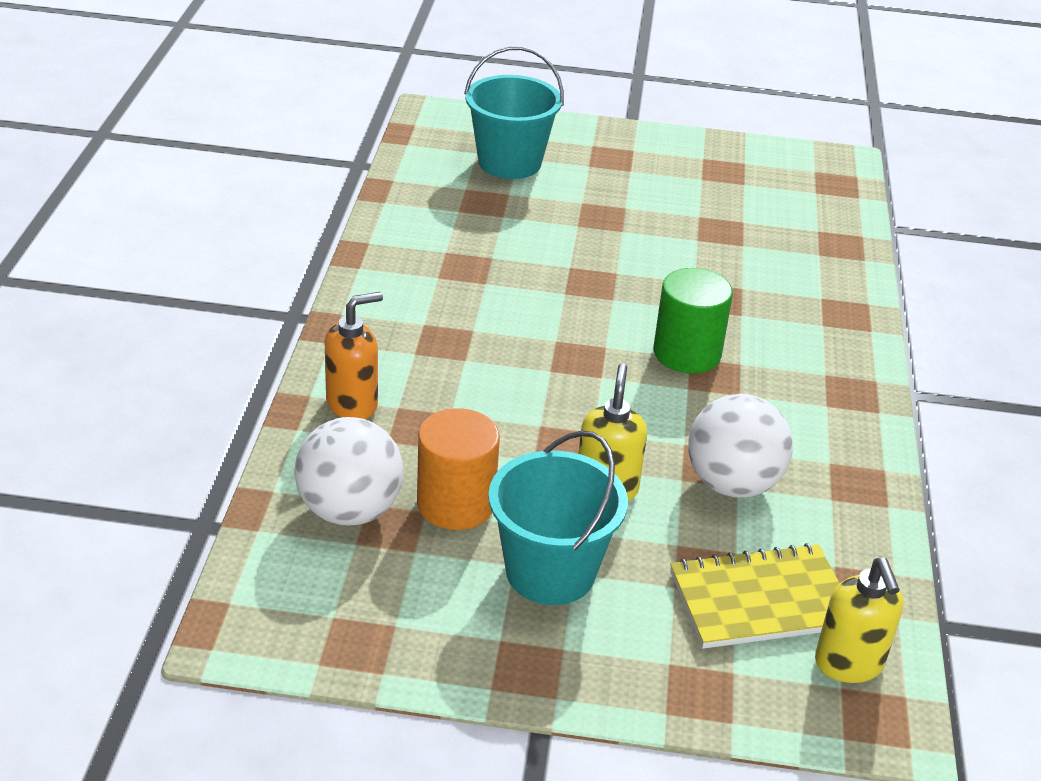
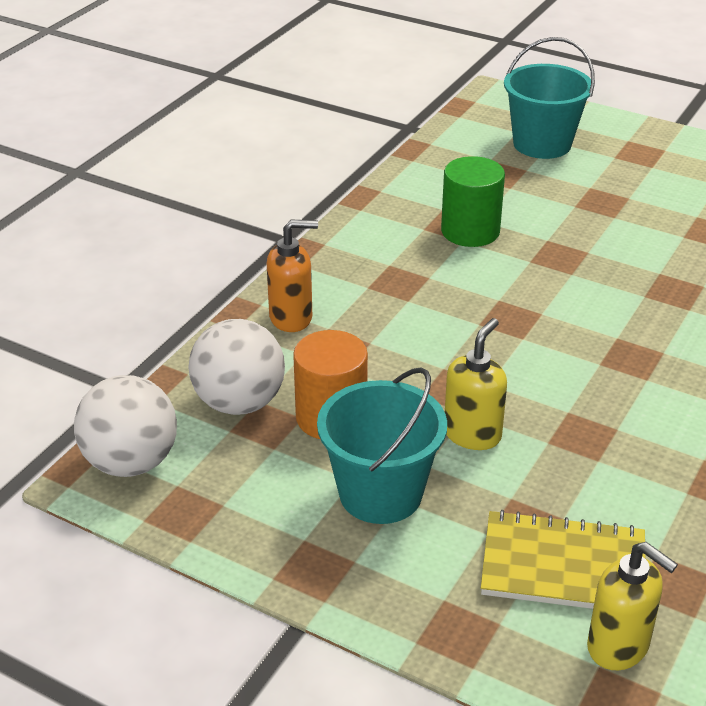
camera: 25 degrees right, 0 degrees up
(687, 353) = (616, 333): green cylinder -> green cylinder (470, 231)
(732, 484) = (594, 456): white ball -> white ball (131, 462)
(849, 664) = (618, 647): yellow soap dispenser -> yellow soap dispenser turned 60 degrees counterclockwise

